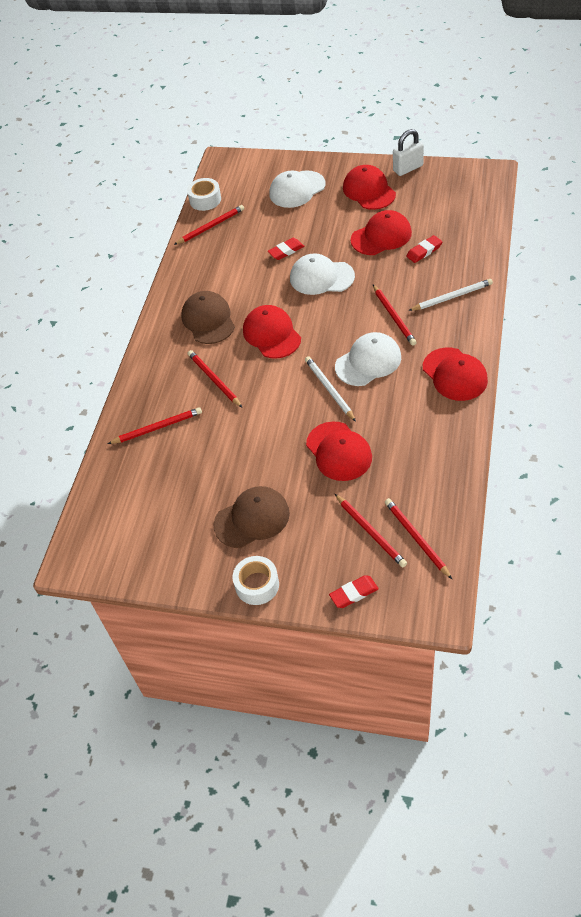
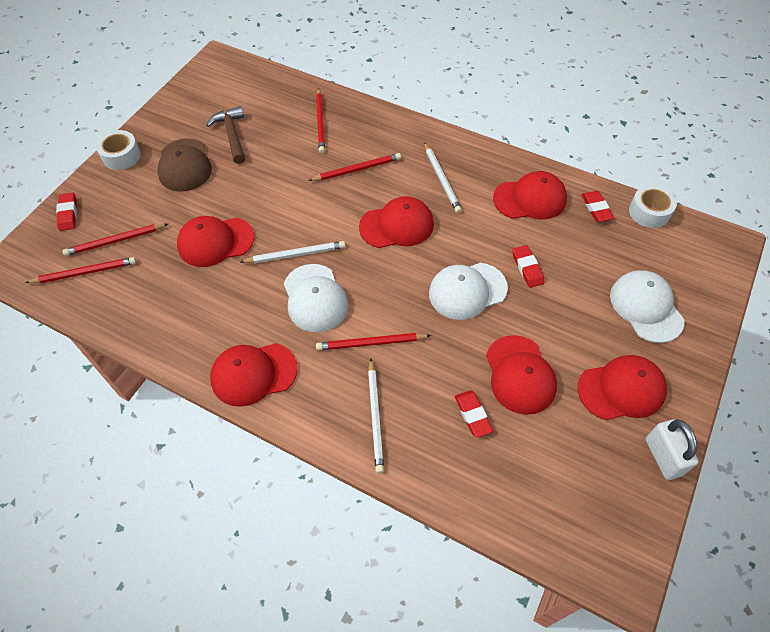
camera: 100 degrees right, 5 degrees up
(196, 495) = (232, 135): none -> brown hammer
(208, 320) = (442, 179): brown cap -> white pencil
(211, 226) = (596, 208): red pencil -> red eraser
(213, 263) = (530, 199): none -> red cap
(321, 277) = (467, 291): white cap -> white cap turned 135 degrees counterclockwise

